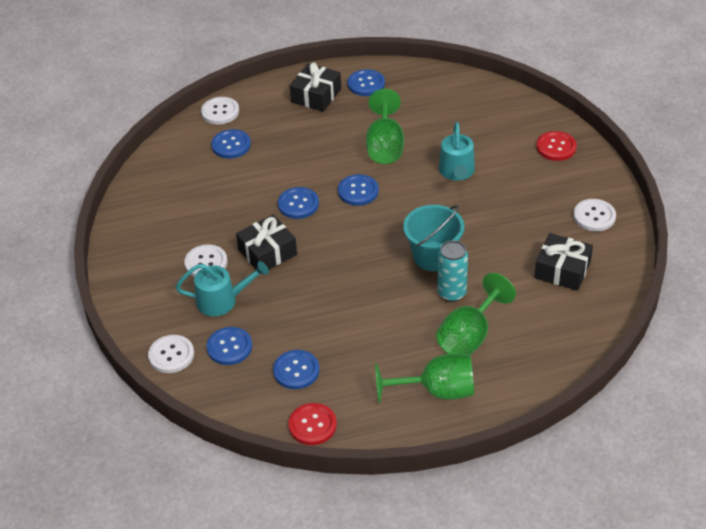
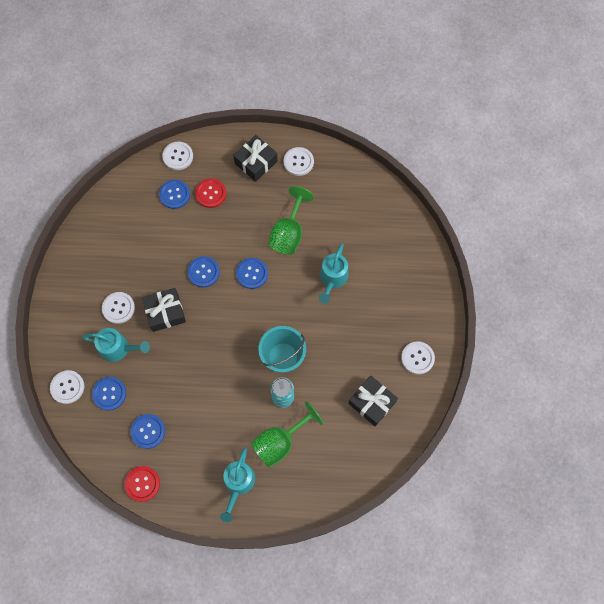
camera: 15 degrees right, 25 degrees up
(366, 84) = (298, 162): blue button -> white button
(437, 391) = (238, 484): green goblet -> turquoise watering can
(556, 147) = (418, 278): red button -> red button (210, 193)

